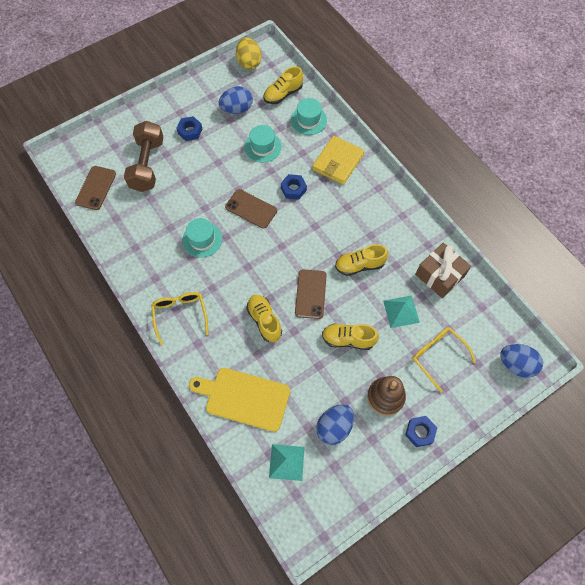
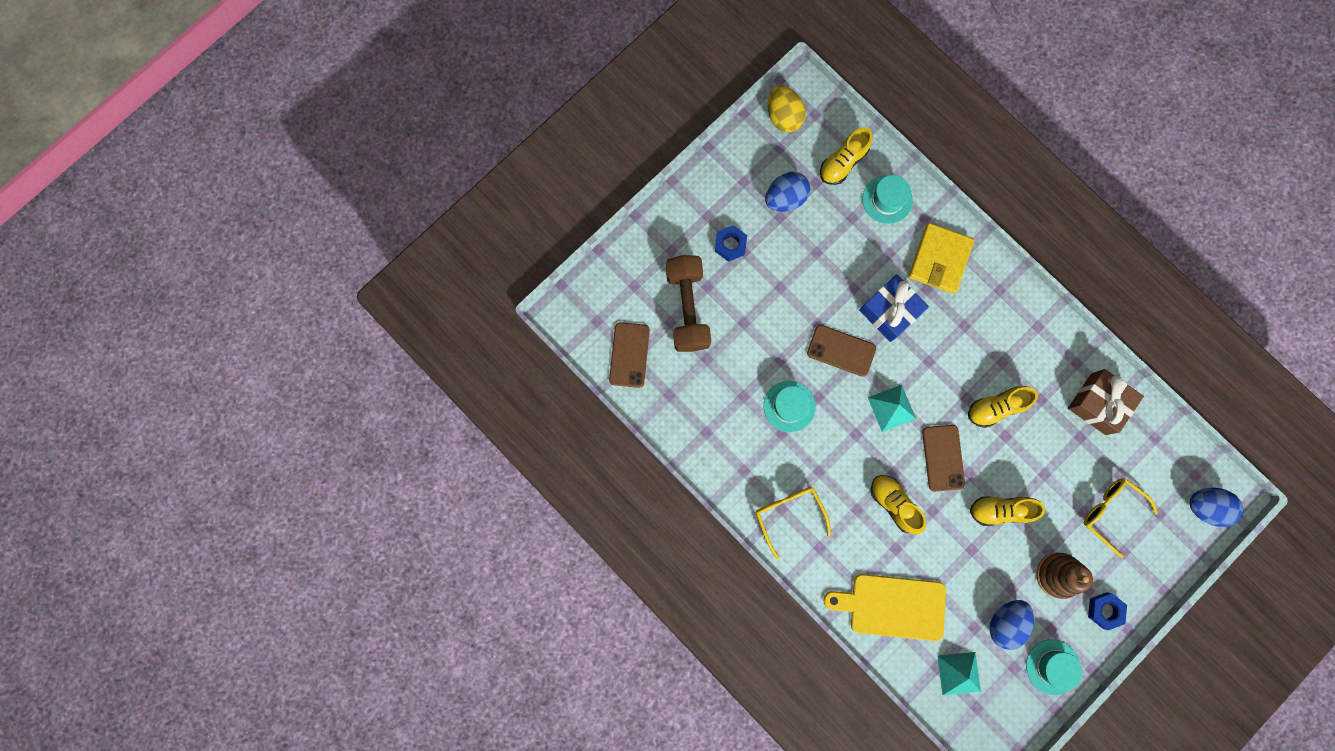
camera: 10 degrees left, 15 degrees up
(263, 147) = (835, 253): turquoise hat -> turquoise hat (1052, 666)
(293, 189) = (890, 311): blue nut -> blue gift
(401, 311) = (1058, 461): turquoise pyramid -> turquoise pyramid (891, 408)

